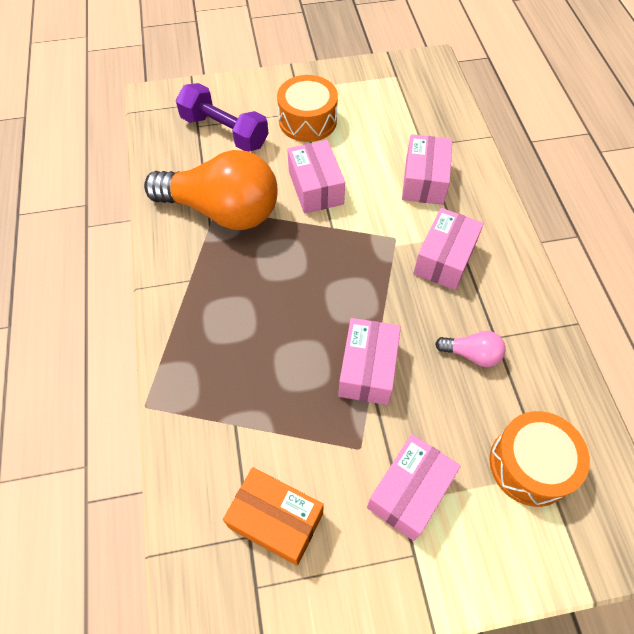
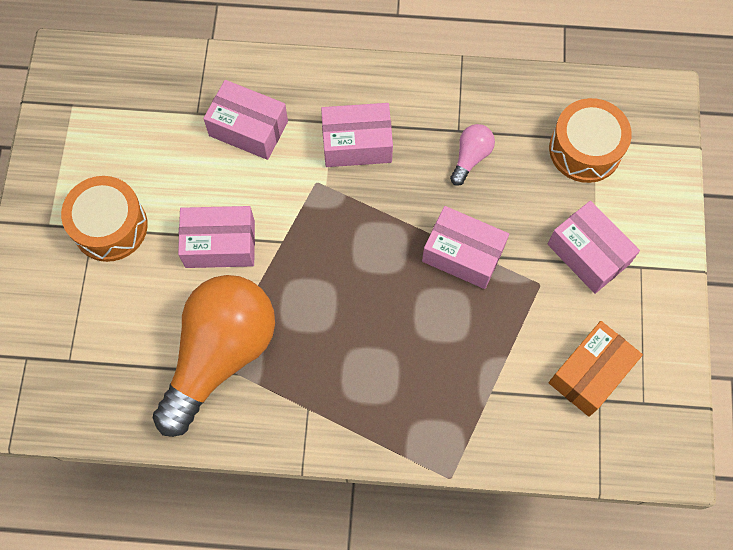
camera: 75 degrees left, 10 degrees up
(224, 132) = (92, 329): purple dumbbell -> none
(444, 259) = (357, 144): pink box -> pink box turned 45 degrees counterclockwise

